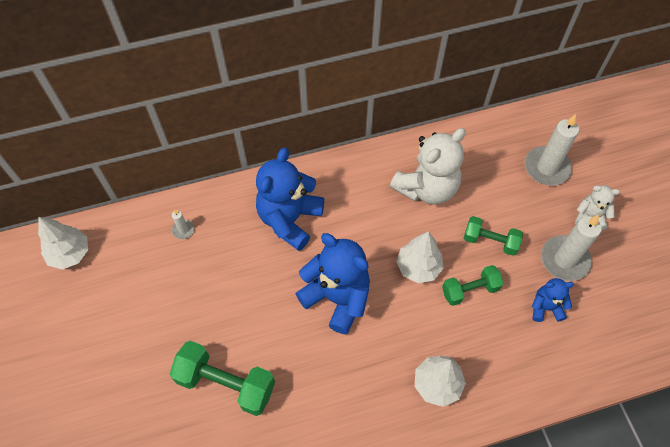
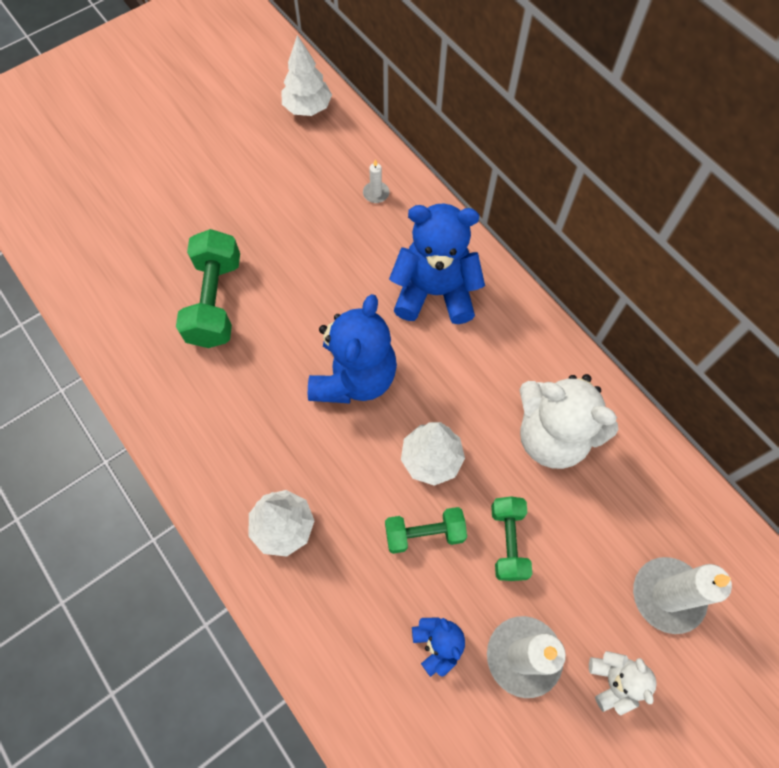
camera: 70 degrees right, 5 degrees up
(470, 290) = (424, 533): green dumbbell -> green dumbbell turned 60 degrees counterclockwise

